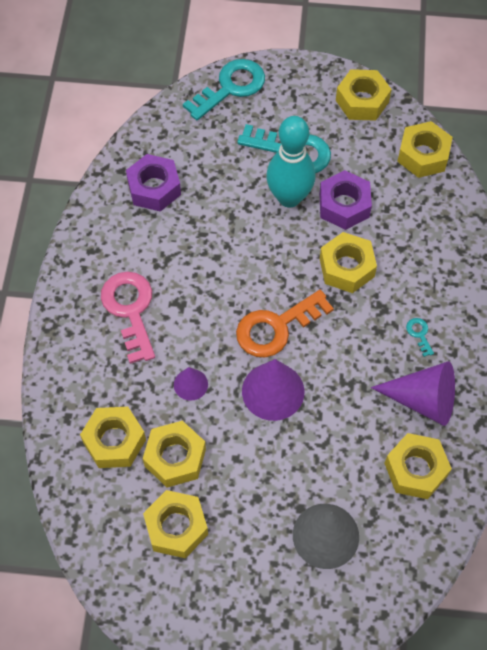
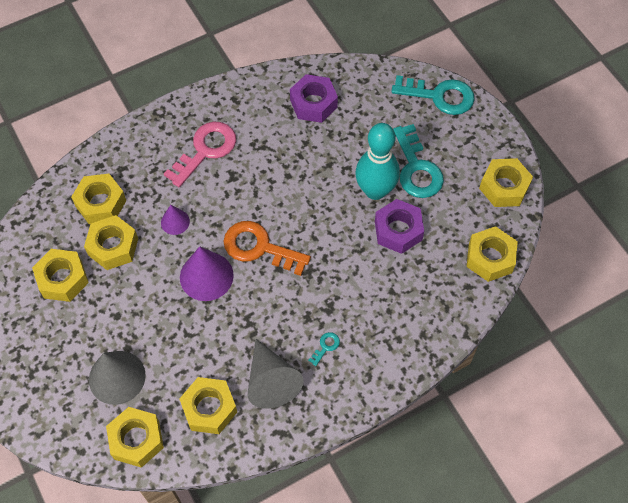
camera: 55 degrees right, 0 degrees up
(346, 267) = (345, 264): yellow nut -> yellow nut (136, 439)
(423, 400) = (271, 381): purple cone -> grey cone

